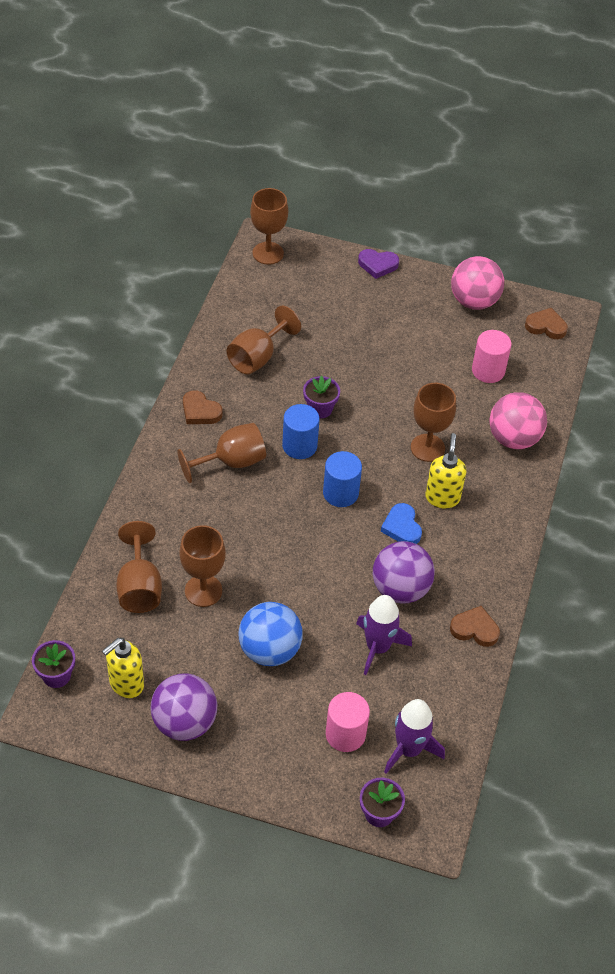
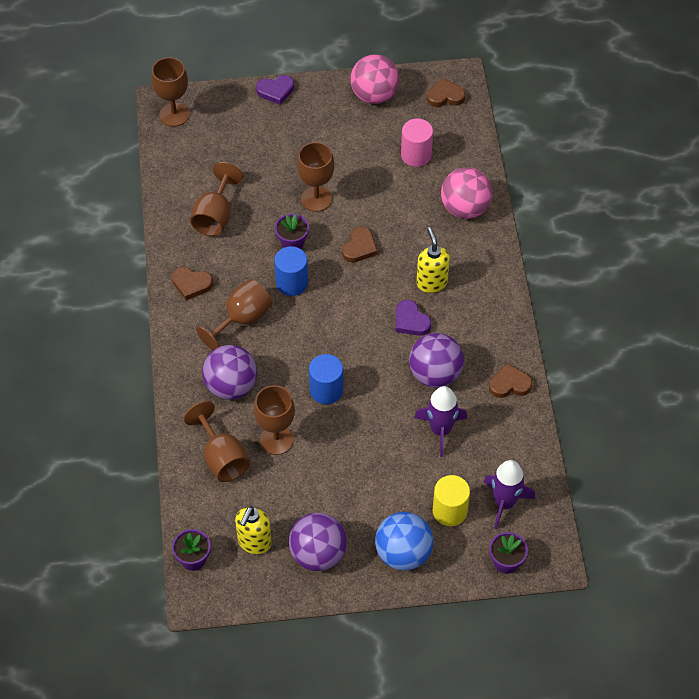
camera: 20 degrees left, 5 degrees up
(186, 521) = (231, 386): none -> purple ball
(269, 650) = (355, 467): blue ball -> blue ball (403, 553)
(340, 493) = (346, 311): blue cylinder -> blue cylinder (326, 390)
(345, 734) = (449, 511): pink cylinder -> yellow cylinder
(385, 437) = (359, 247): none -> brown heart
(402, 527) = (411, 321): blue heart -> purple heart
(427, 448) = (399, 243): brown goblet -> brown goblet (316, 199)

